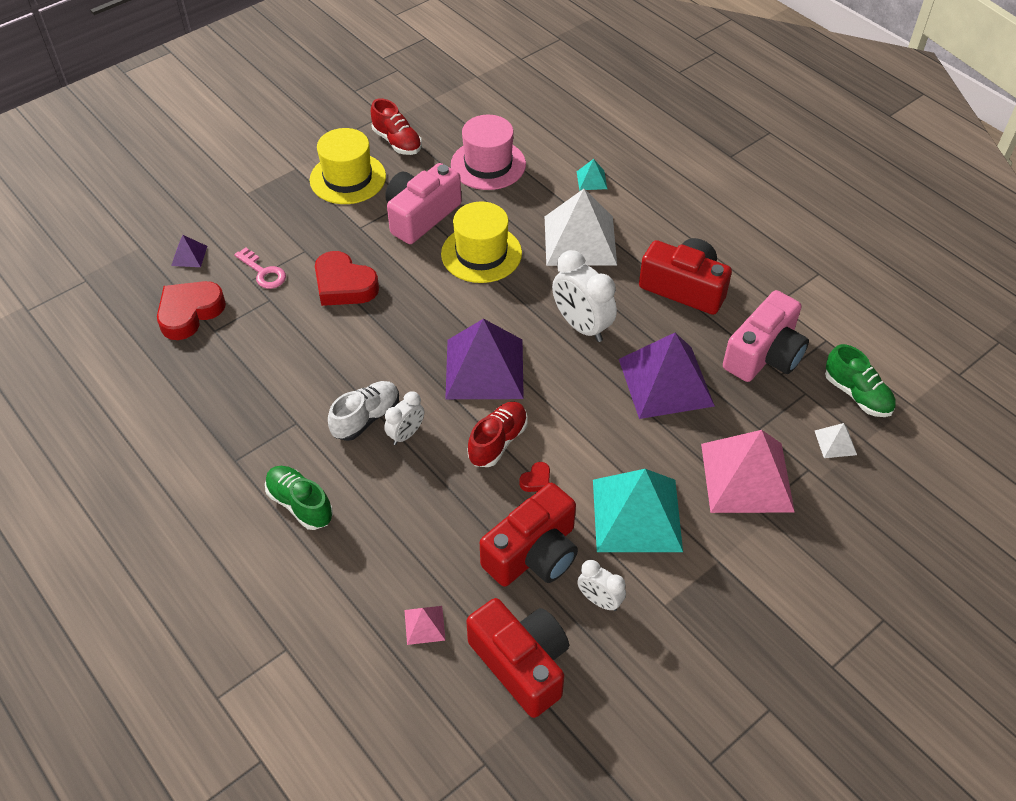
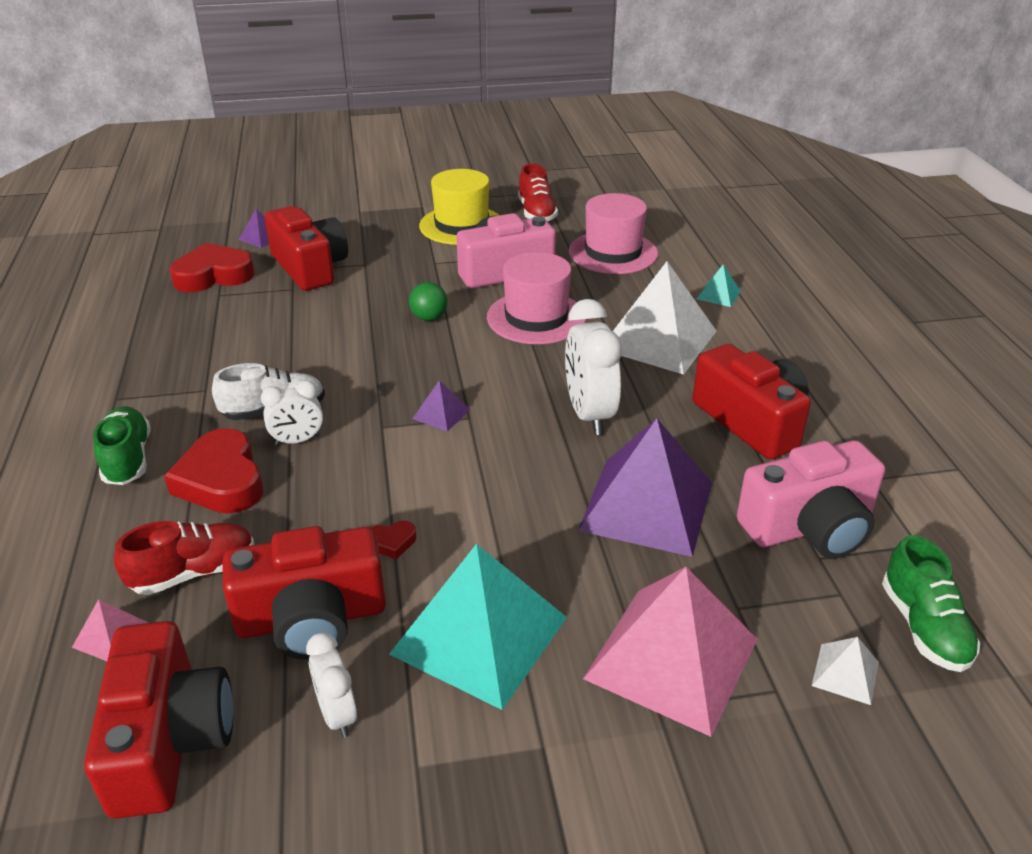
camera: 30 degrees right, 15 degrees down
(263, 272) = (310, 267): pink key -> red camera
(344, 285) = (372, 299): red heart -> red heart (221, 480)
(403, 286) = (429, 318): none -> green ball
(481, 253) = (536, 317): yellow hat -> pink hat
(484, 368) = (441, 414): purple pyramid -> purple pyramid, size x0.42
(498, 442) = (387, 486): red shoe -> red shoe (193, 572)

